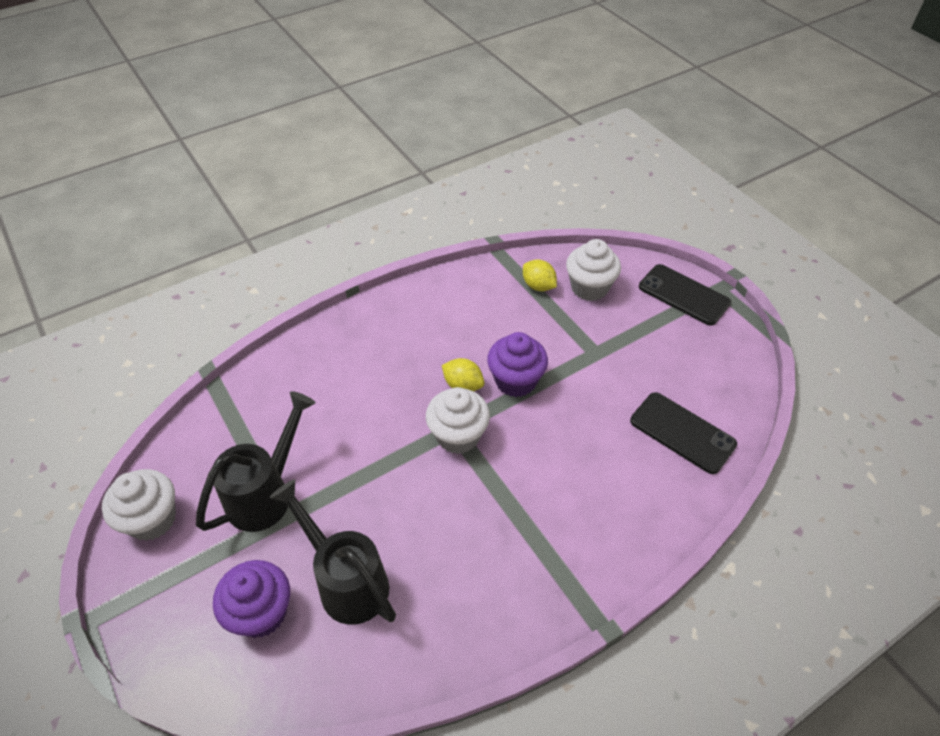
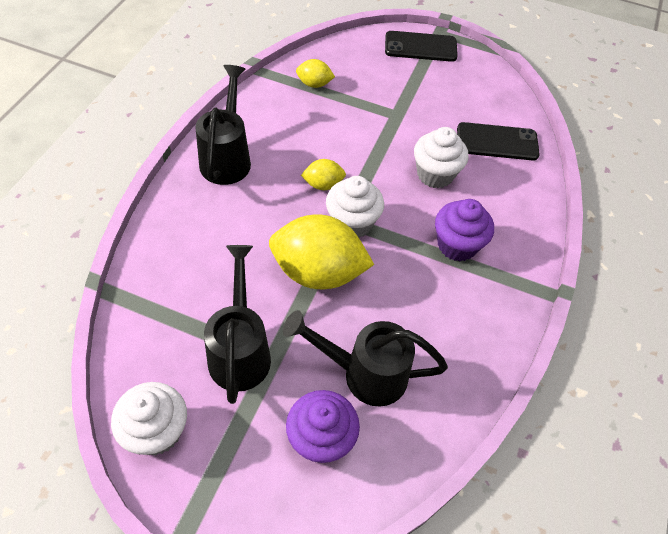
camera: 40 degrees left, 5 degrees up
(388, 464) = (318, 272): none -> yellow lemon
(401, 318) = (227, 157): none -> black watering can
(516, 381) = (359, 162): purple cupcake -> purple cupcake (457, 245)
(589, 288) = (352, 69): white cupcake -> white cupcake (435, 174)

